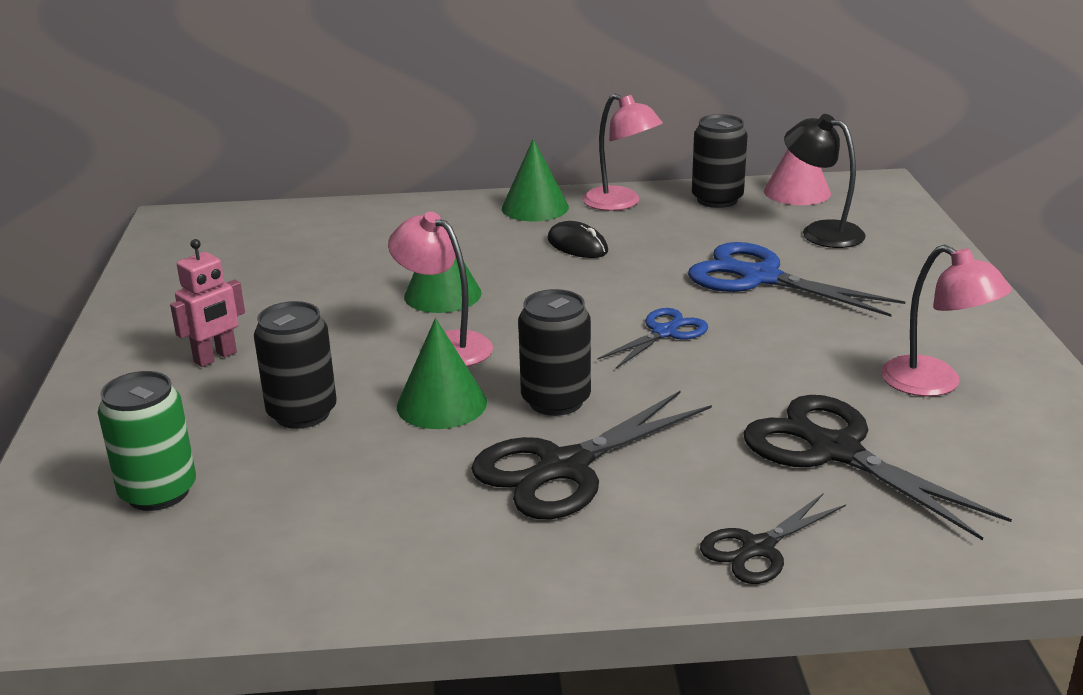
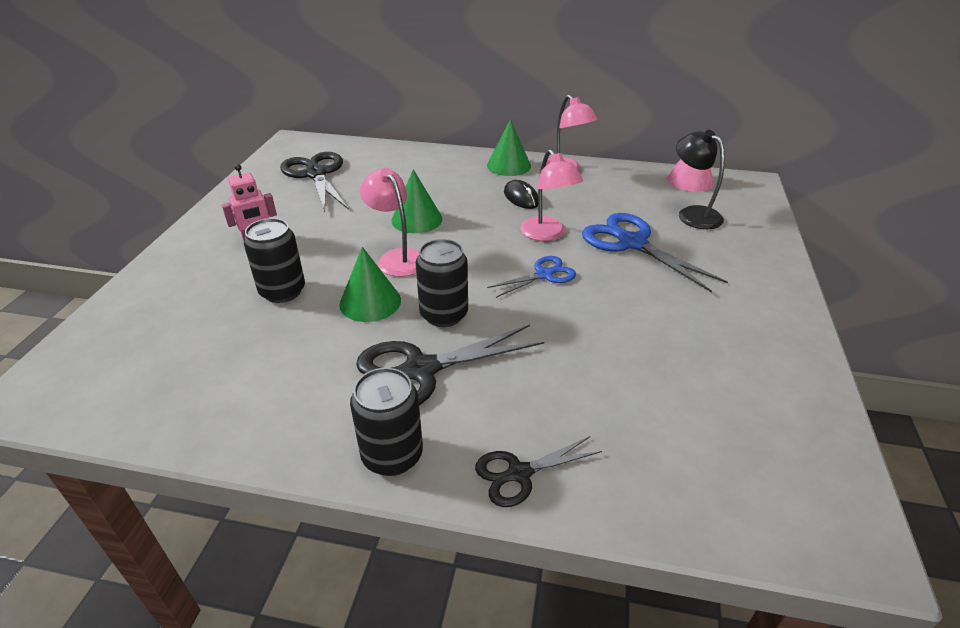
camera: 15 degrees right, 10 degrees up
(158, 492) = (166, 332): green can -> none
(717, 199) = (631, 178): black can -> black can (392, 455)
(835, 451) = (617, 399): black scissors -> black scissors (316, 174)
(934, 384) = (720, 356): pink lamp -> pink lamp (547, 234)

